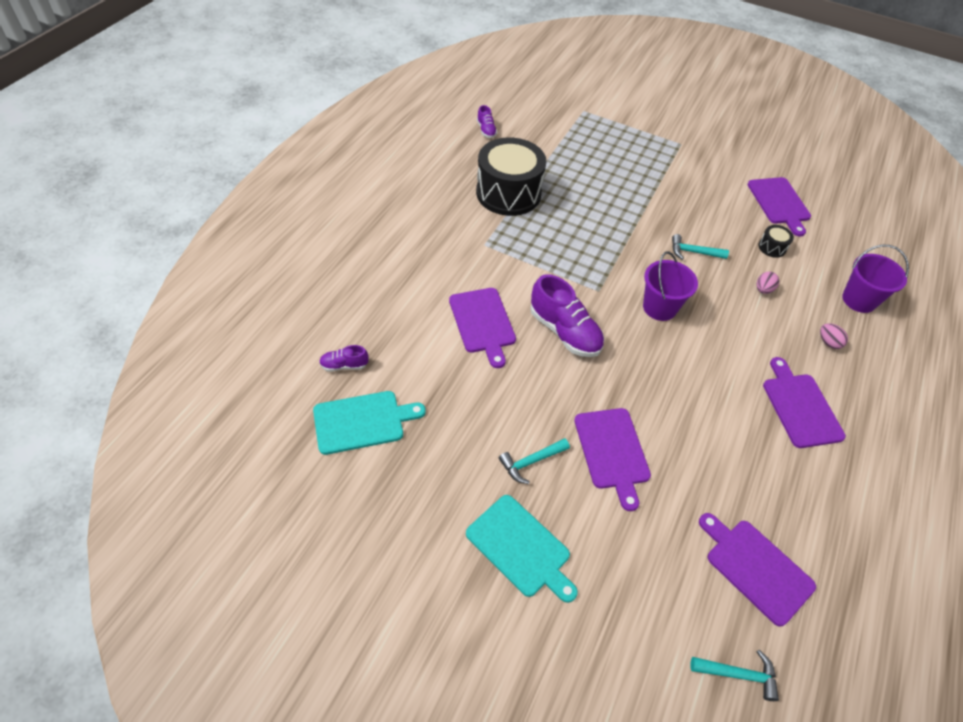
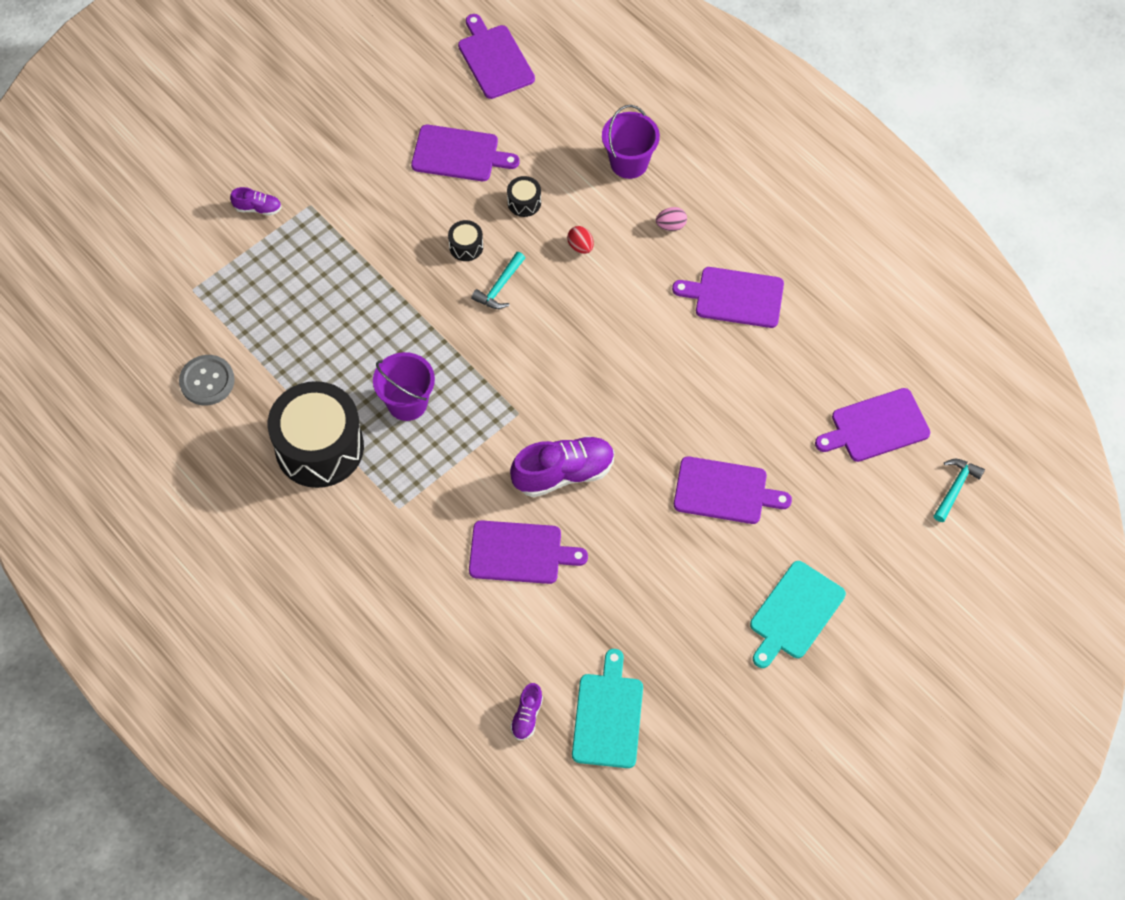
camera: 65 degrees left, 10 degrees up
(486, 130) = (182, 428): purple shoe -> purple shoe (258, 208)
(520, 547) = (795, 613): turquoise cutting board -> turquoise cutting board turned 150 degrees clockwise
(525, 132) = (207, 381): none -> grey button
(531, 462) = (710, 570): turquoise hammer -> none
(659, 307) = (566, 362): purple bucket -> purple bucket (407, 403)
(711, 225) = (466, 246): none -> black drum
(763, 290) = (580, 246): pink egg -> red egg
(869, 201) = (494, 59): none -> purple cutting board

